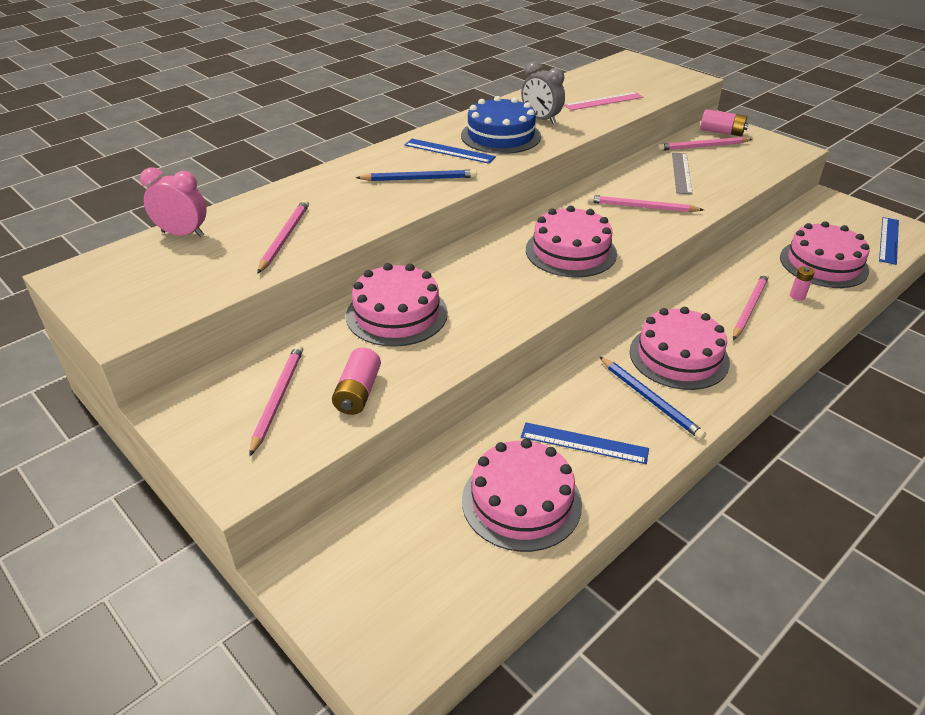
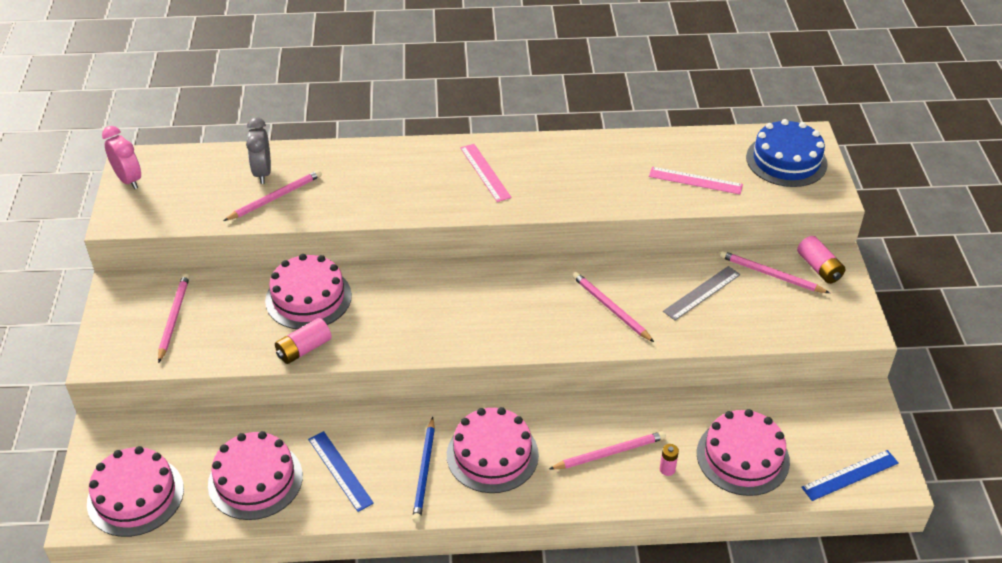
camera: 40 degrees right, 5 degrees up
(183, 234) = (223, 159): pink clock -> pink clock (128, 180)
(278, 398) = (174, 318): pink pencil -> pink pencil turned 45 degrees counterclockwise
(358, 392) = (218, 343): pink battery -> pink battery (304, 349)
(419, 179) = (426, 190): blue pencil -> none
(449, 151) = (485, 172): blue ruler -> pink ruler
(500, 136) = (547, 176): blue cake -> blue cake (786, 160)
(541, 120) = (606, 175): grey clock -> grey clock (262, 173)
(571, 251) = (492, 317): pink cake -> pink cake (135, 496)

